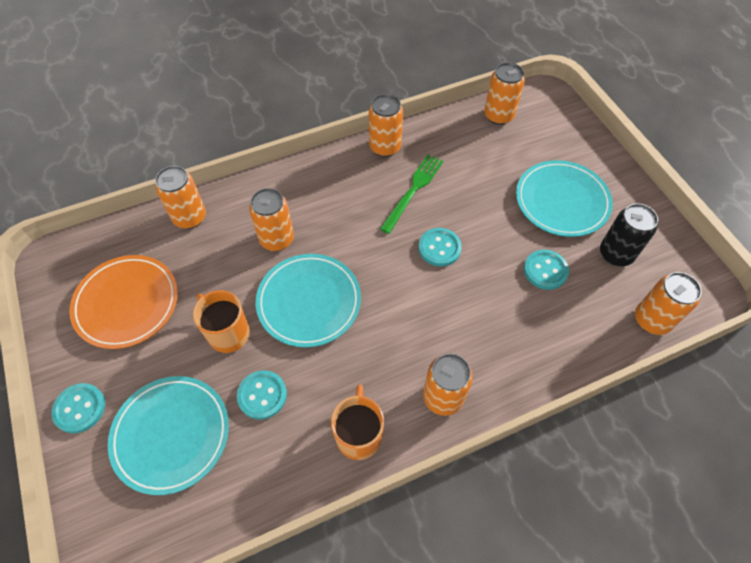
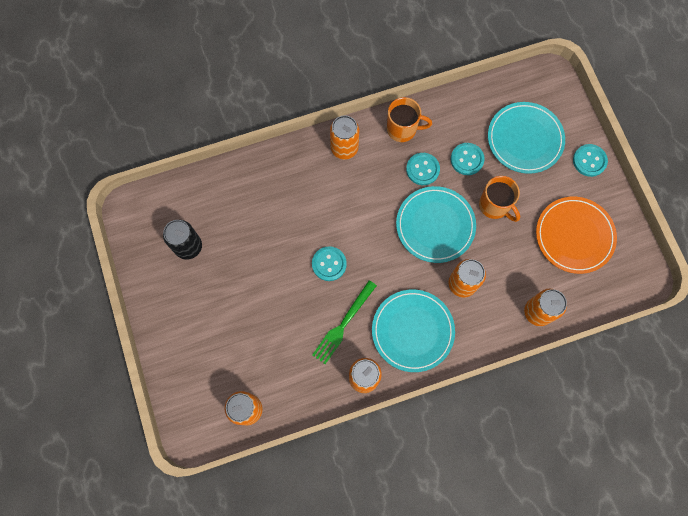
camera: 175 degrees left, 15 degrees up
(359, 435) = (402, 129): orange mug -> orange mug turned 90 degrees counterclockwise
(545, 270) = (249, 236): turquoise button -> turquoise button (422, 169)
(562, 201) = (216, 301): turquoise plate -> turquoise plate (412, 331)
(652, 320) = (182, 190): orange can -> none

